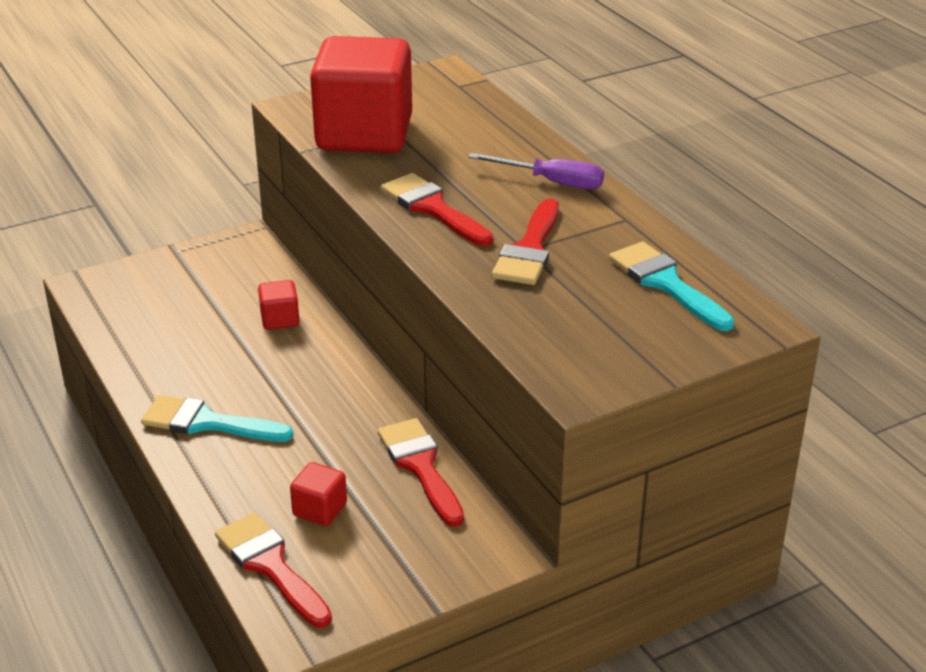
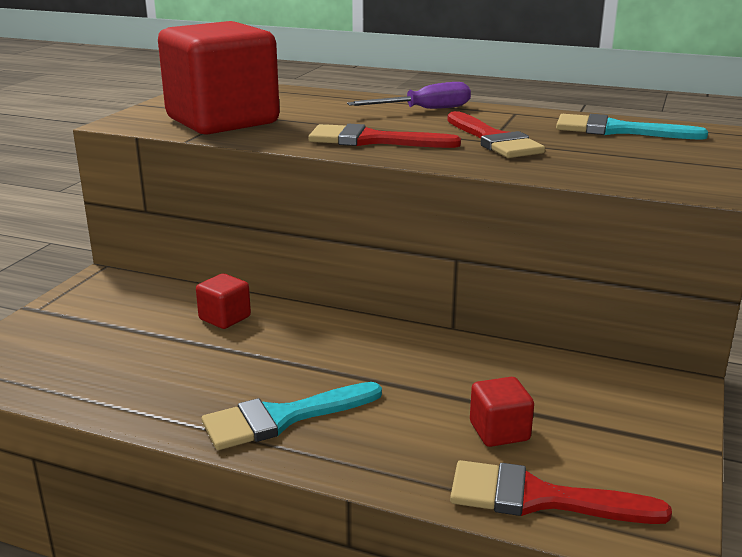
camera: 40 degrees left, 10 degrees down
(420, 466) = (517, 362): red brush -> none

